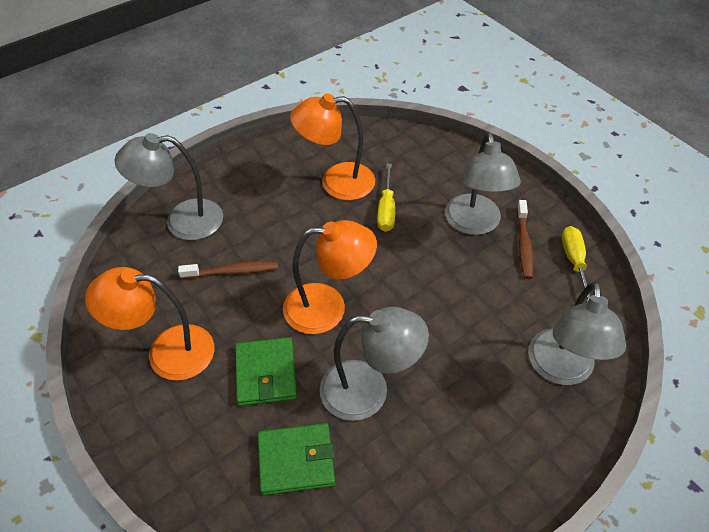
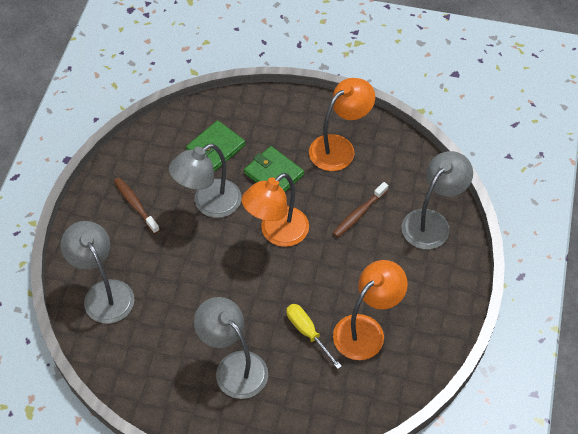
camera: 140 degrees right, 5 degrees up
(524, 244) = (185, 374): brown toothbrush -> brown toothbrush (135, 205)
(574, 262) = (139, 384): yellow screwdriver -> none

